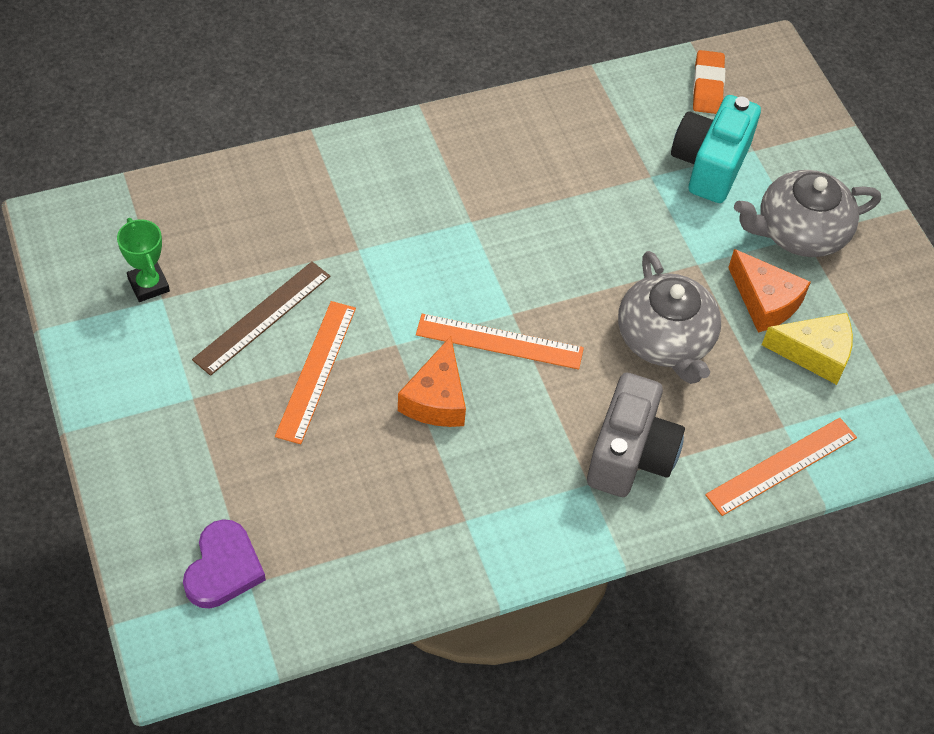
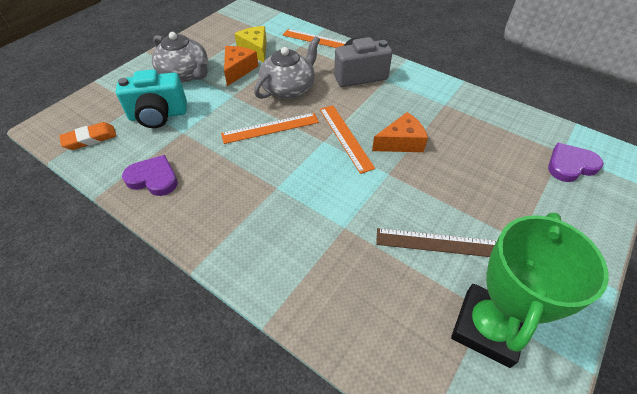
camera: 120 degrees left, 5 degrees down
(148, 285) = (487, 327): green trophy -> green trophy, size x2.09
(316, 371) = (440, 196): orange ruler -> orange ruler (270, 128)
(582, 119) = (153, 178): none -> purple heart

